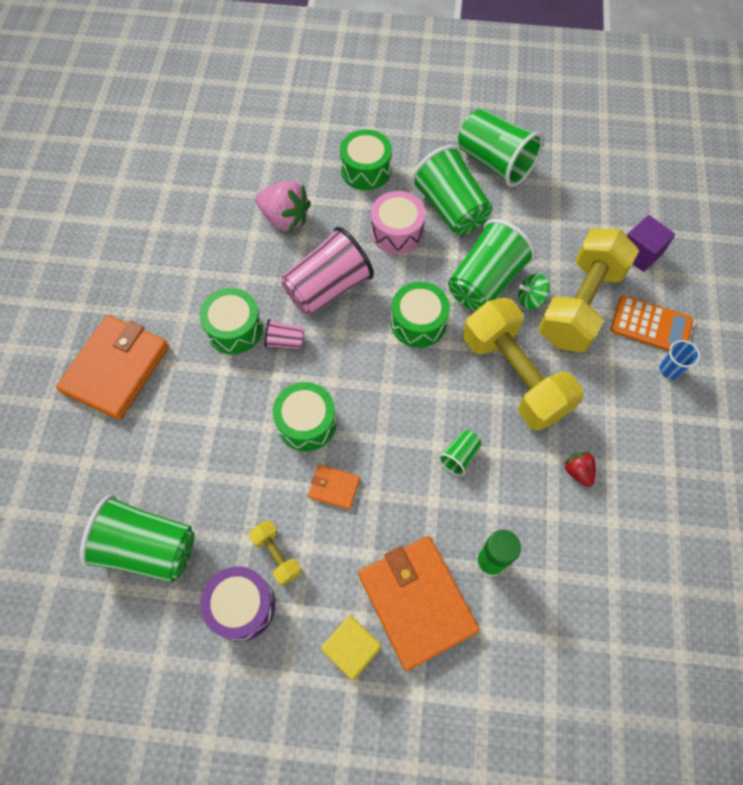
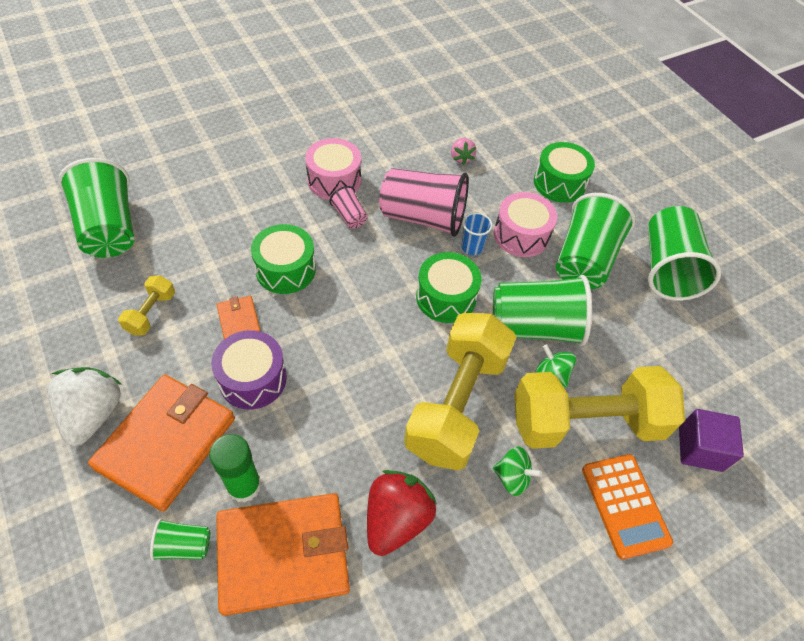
camera: 50 degrees right, 10 degrees down
(116, 369) = (245, 134): orange wallet -> orange wallet (283, 554)
(234, 329) = (334, 180): green drum -> pink drum
(242, 606) = (92, 313): purple drum -> purple drum (252, 379)
(285, 218) = (461, 158): pink strawberry -> pink strawberry, size x0.54
(352, 649) = (93, 414): yellow cube -> white strawberry
(459, 456) = (336, 401): green cup -> green cup (184, 545)
(578, 472) = (396, 519): red strawberry -> red strawberry, size x1.87
(592, 378) = (512, 477): none -> green spinning top
(670, 369) = (589, 554): blue cup -> blue cup (472, 247)

